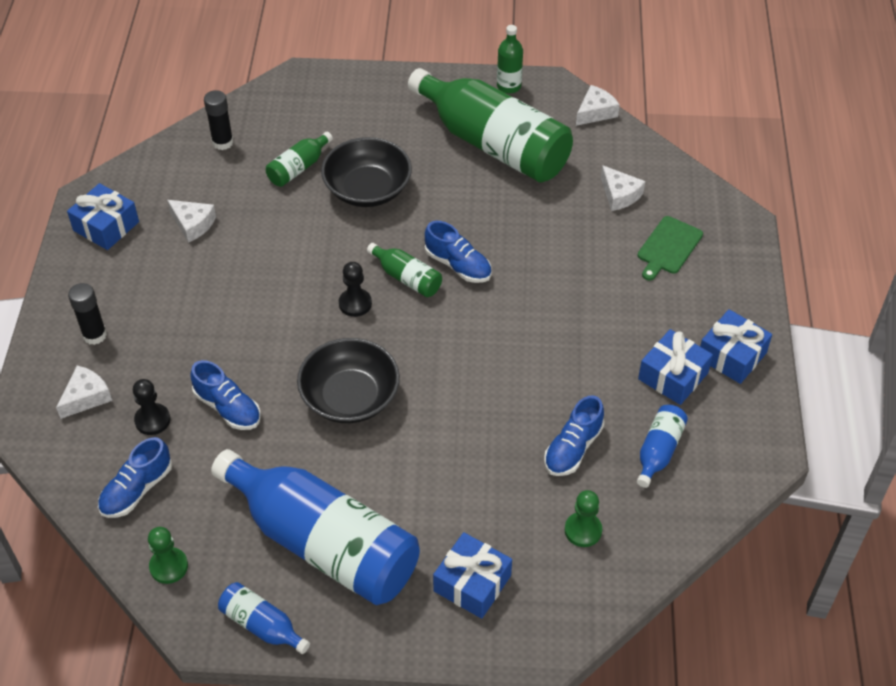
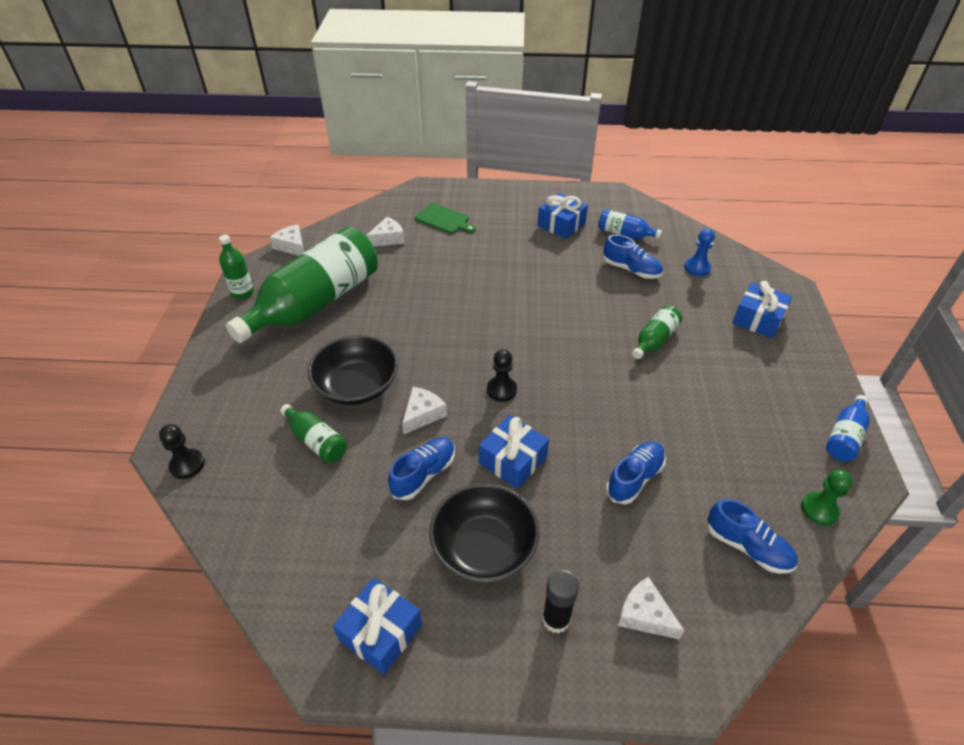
camera: 90 degrees left, 5 degrees down
(152, 420) = (662, 543): black pawn -> black pawn (187, 465)
(193, 224) = (388, 533): white cheese -> white cheese (423, 414)
(222, 142) = (258, 515): black glue stick -> none
(323, 543) = (755, 402): blue bottle -> none
(350, 397) = (606, 390): black bowl -> black bowl (484, 547)
(407, 278) = (471, 356): green bottle -> green bottle (654, 340)
(458, 265) = (457, 325): blue shoe -> blue shoe (424, 474)
(583, 530) = (697, 268): green pawn -> blue pawn
(732, 355) = (541, 201): blue gift -> blue gift (512, 460)

